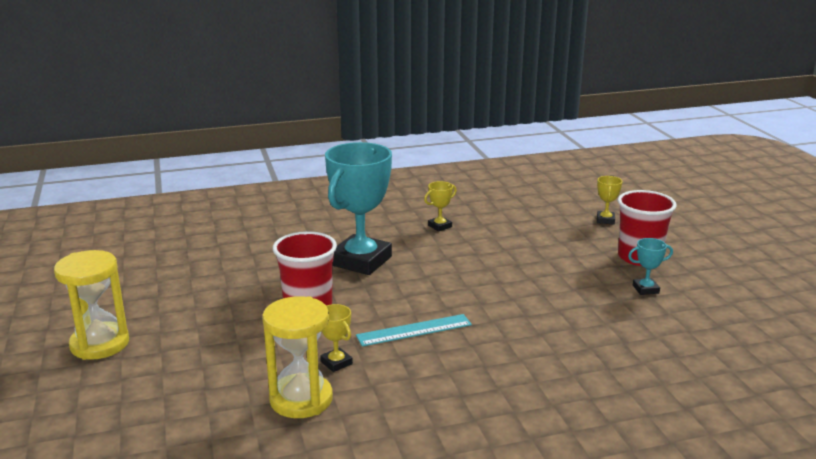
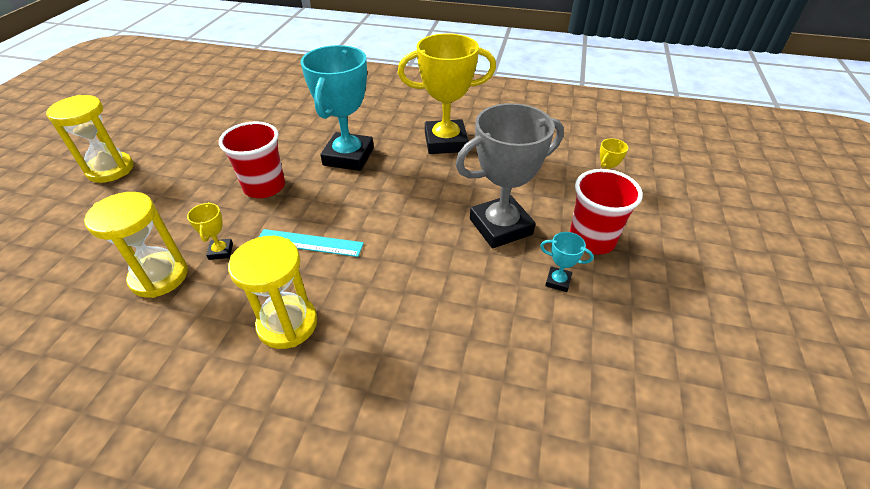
camera: 30 degrees right, 20 degrees up
(361, 261) = (348, 157): turquoise trophy -> turquoise trophy turned 45 degrees counterclockwise
(440, 226) = (445, 142): yellow trophy -> yellow trophy, size x2.40
(472, 385) = (287, 324): none -> yellow hourglass
(562, 270) = (500, 227): none -> grey trophy

